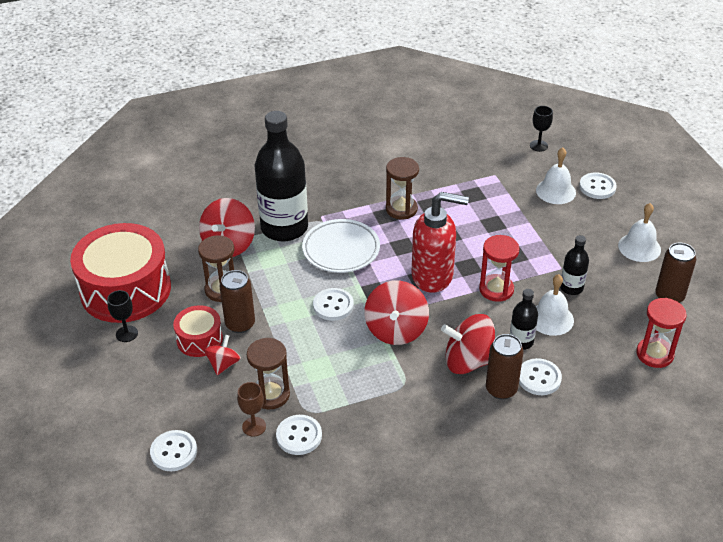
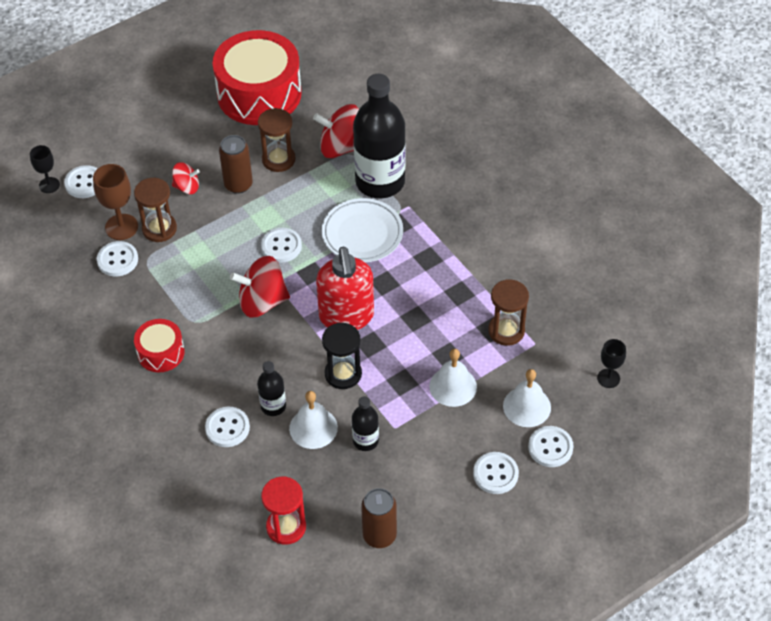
camera: 75 degrees right, 10 degrees up
(126, 334) = (206, 112): black goblet -> black goblet (49, 185)
(199, 339) = (212, 162): red drum -> red drum (161, 352)
(254, 426) = (121, 227): brown goblet -> brown goblet, size x1.56
(401, 209) = (443, 270): brown hourglass -> brown hourglass (506, 331)
(468, 361) = (235, 366): red spinning top -> none
(496, 289) = (343, 374): red hourglass -> black hourglass
(501, 389) = (205, 399): brown can -> none
(617, 220) = (495, 474): none -> white button
(639, 247) = (454, 500): white bell -> white bell (453, 386)

